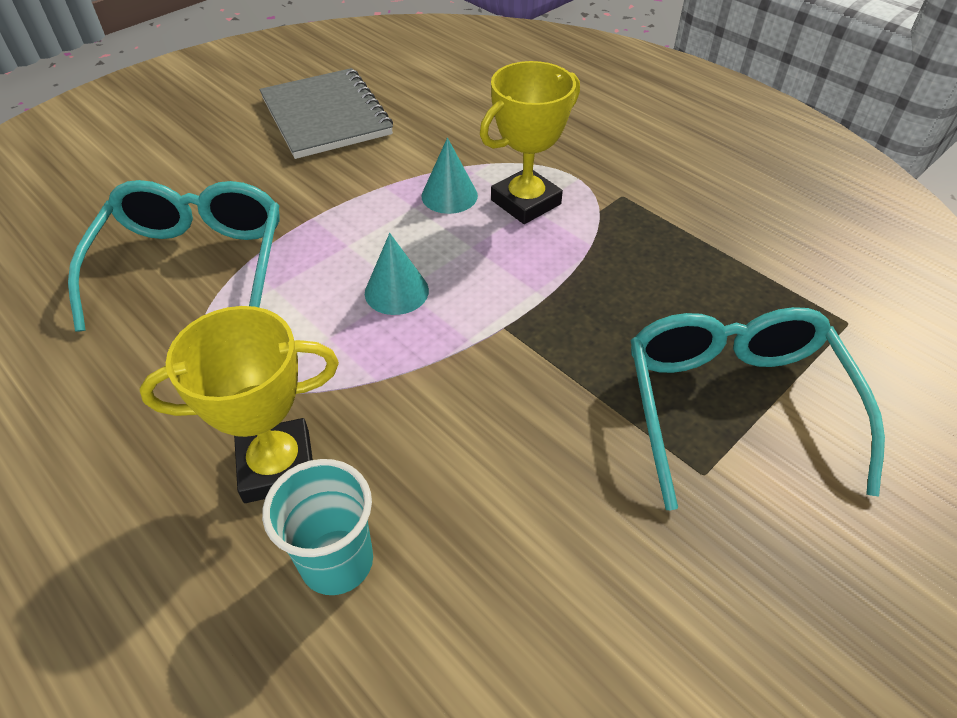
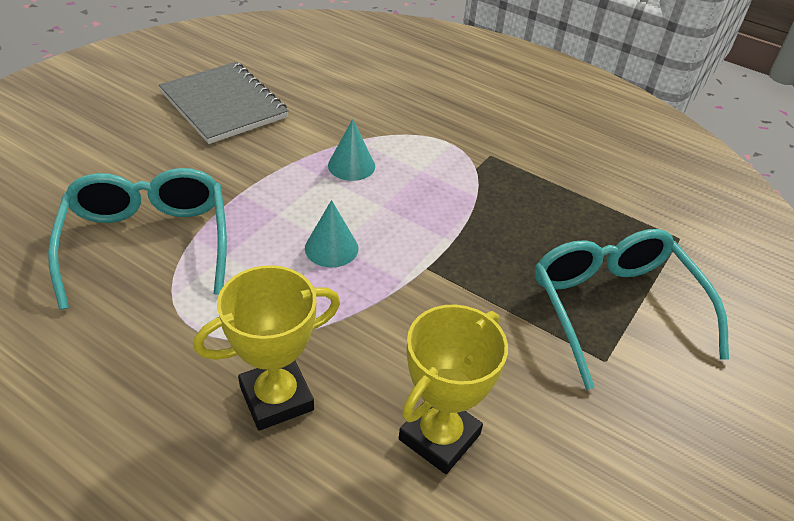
camera: 15 degrees left, 5 degrees down
(337, 561) = (349, 464): turquoise cup -> none
(525, 202) = (415, 166): yellow trophy -> yellow trophy (439, 437)

